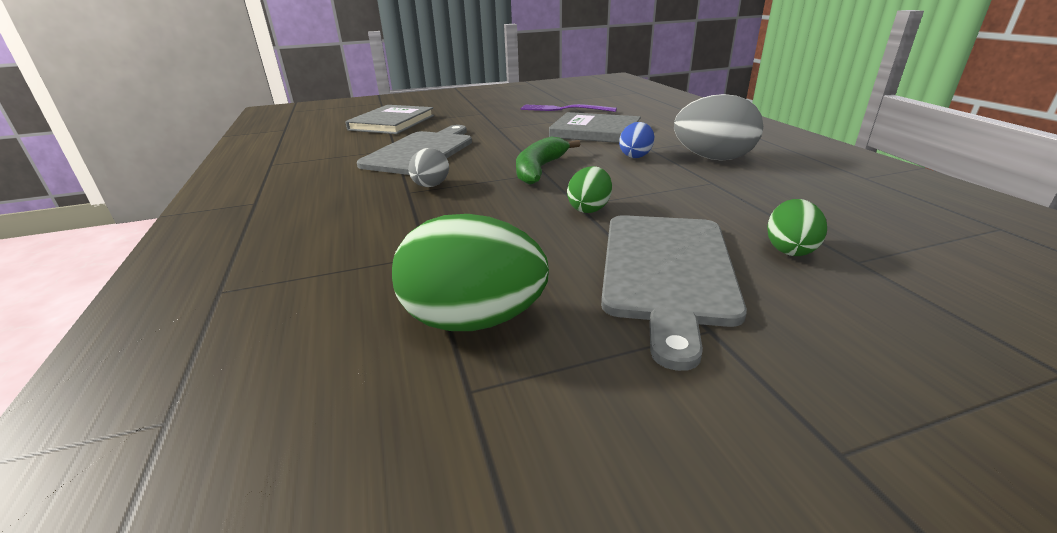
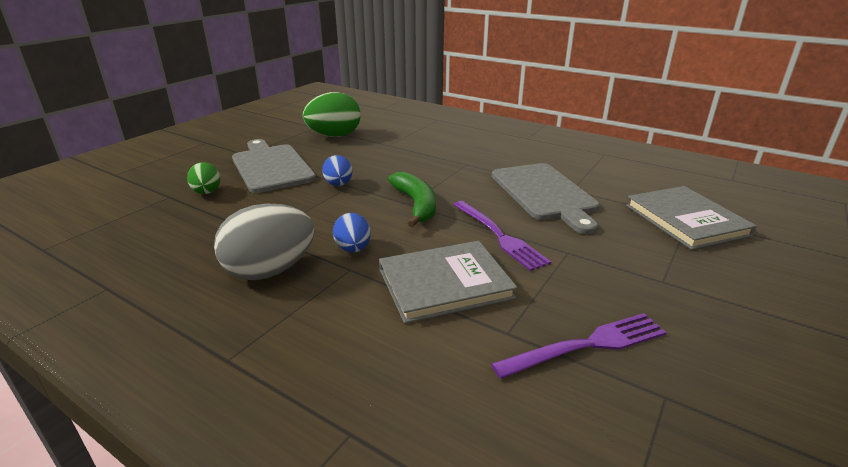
camera: 140 degrees right, 0 degrees up
(431, 186) = (462, 170): grey egg -> none
(518, 140) = (500, 236): none -> purple fork
(589, 209) = (338, 184): green egg -> blue egg

